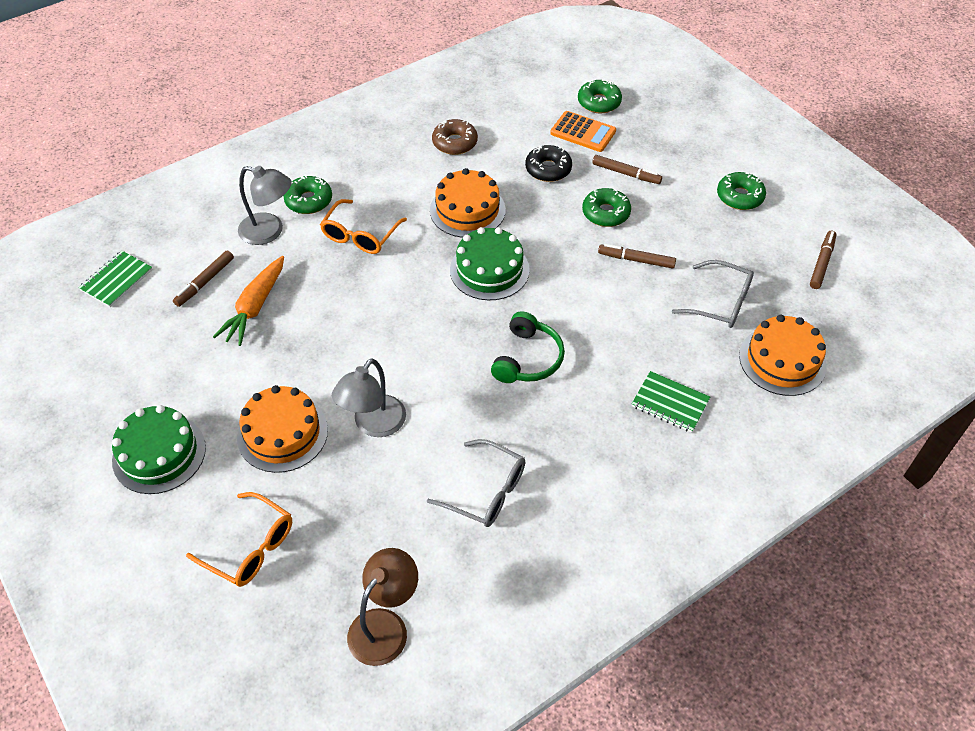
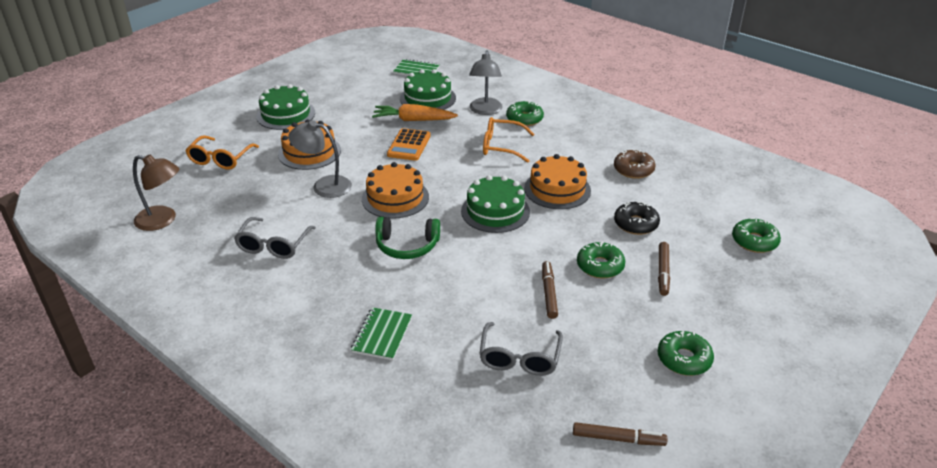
camera: 75 degrees right, 15 degrees down
(205, 282) = (428, 98): brown marker -> green cake
(583, 132) = (702, 237): orange calculator -> orange calculator (409, 145)
(782, 360) = (459, 412): orange cake -> orange cake (395, 198)

